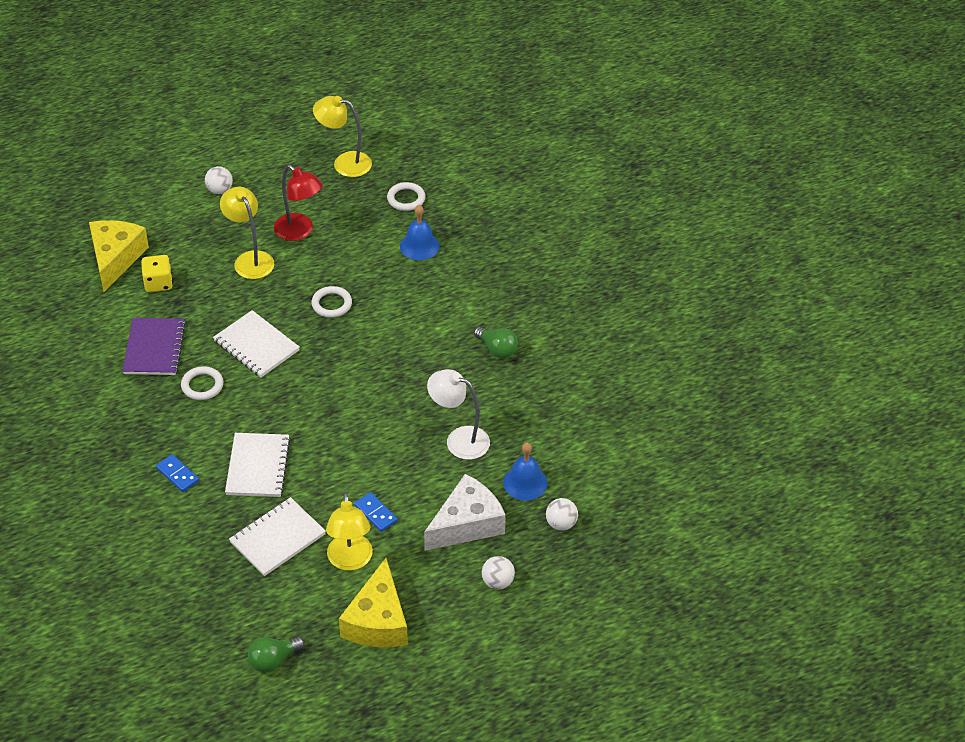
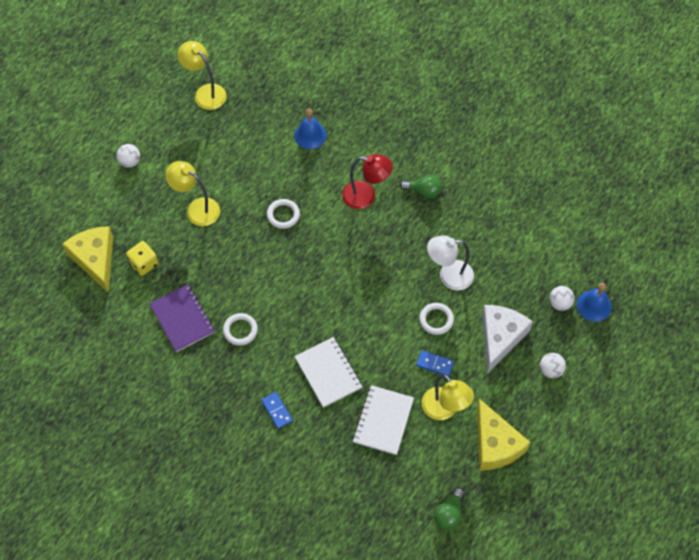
camera: 30 degrees left, 15 degrees up
(177, 474) = (276, 411): blue domino -> blue domino turned 45 degrees clockwise
(256, 346) = (255, 277): white notebook -> none
(299, 231) = (215, 167): red lamp -> red lamp (366, 196)
(344, 163) = (205, 92): yellow lamp -> yellow lamp turned 60 degrees clockwise
(406, 199) = (272, 101): white ring -> white ring (436, 320)
(525, 482) = (515, 285): blue bell -> blue bell (594, 305)

